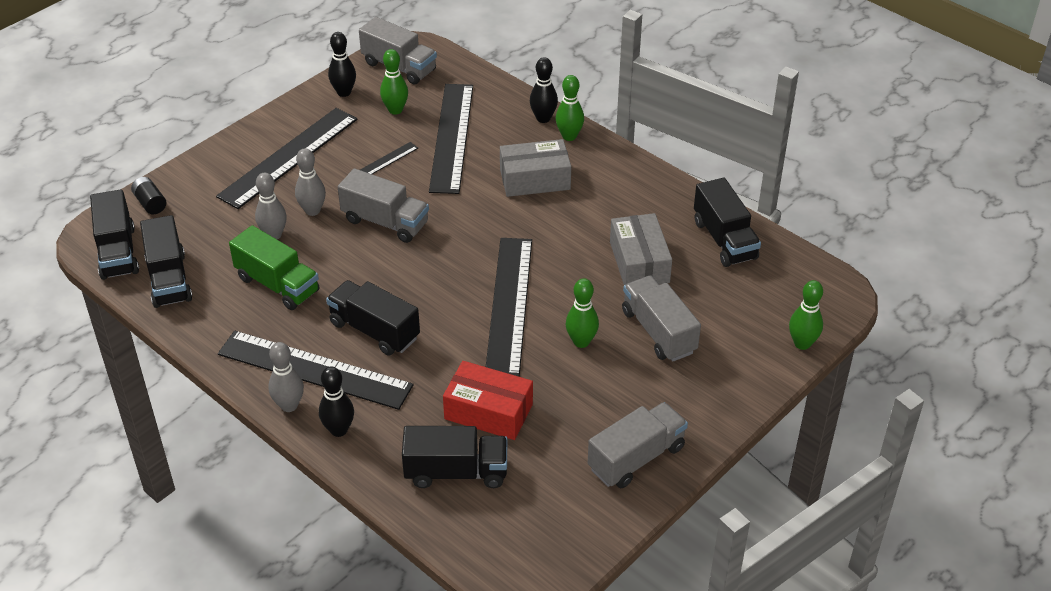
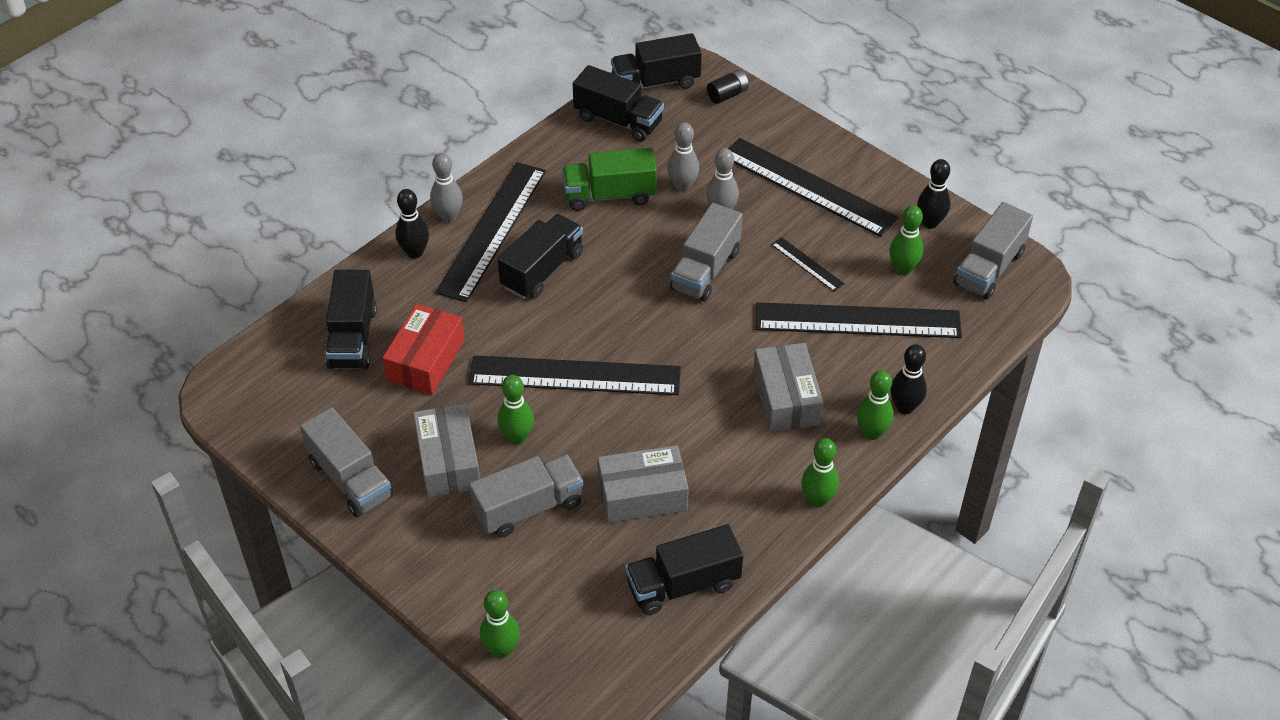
camera: 90 degrees right, 5 degrees up
(169, 279) = (618, 120): black truck -> black truck turned 135 degrees counterclockwise
(277, 285) = (609, 195): green truck -> green truck turned 45 degrees clockwise
(611, 388) = (448, 461): none -> grey box
(636, 167) = (817, 500): none -> green bowling pin

